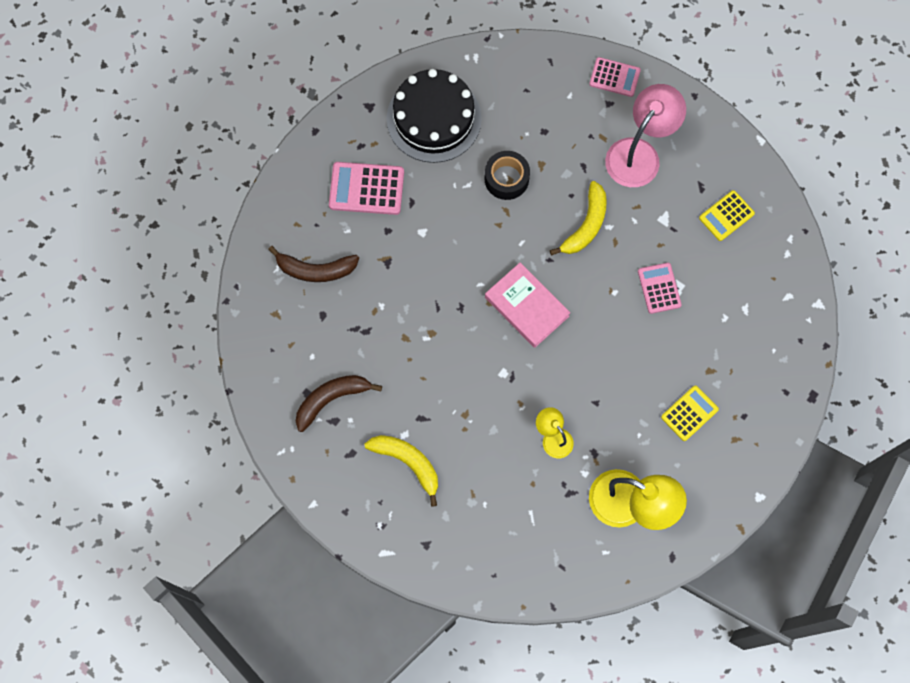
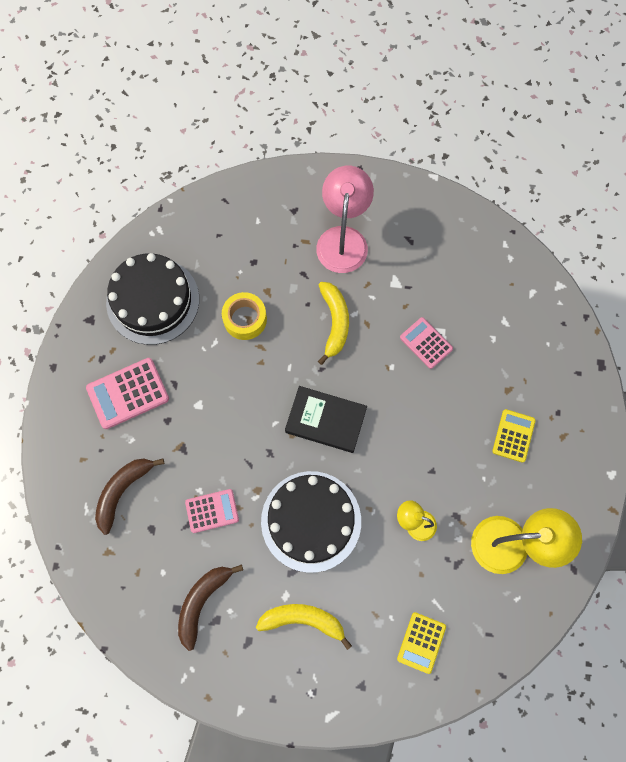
camera: 30 degrees left, 0 degrees up
(316, 270) = (122, 491): brown banana -> brown banana turned 150 degrees clockwise
(463, 385) = (311, 521): none -> black cake
(506, 179) = (245, 319): black tape -> yellow tape
(526, 307) = (325, 420): pink book -> black book
(614, 77) = (286, 186): pink calculator -> pink calculator (212, 511)
(726, 216) = (444, 253): yellow calculator -> yellow calculator (421, 642)

